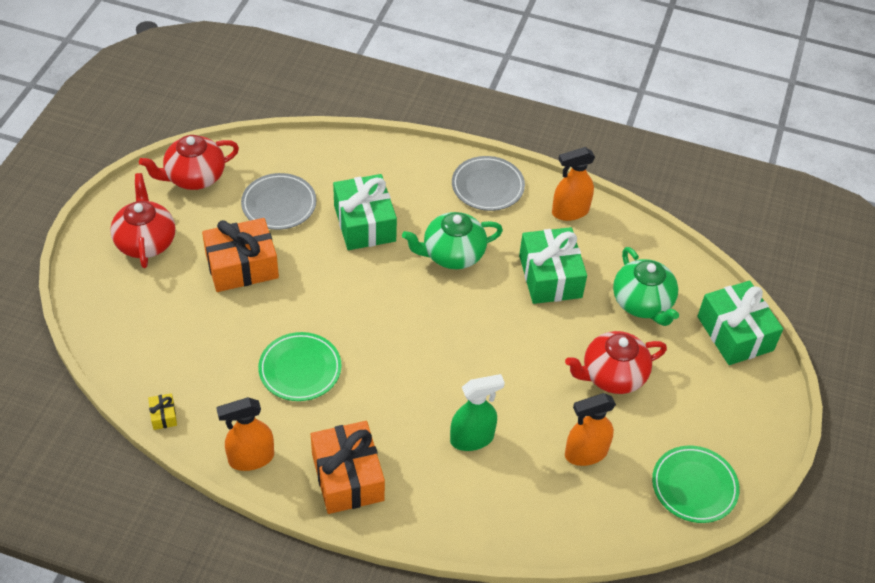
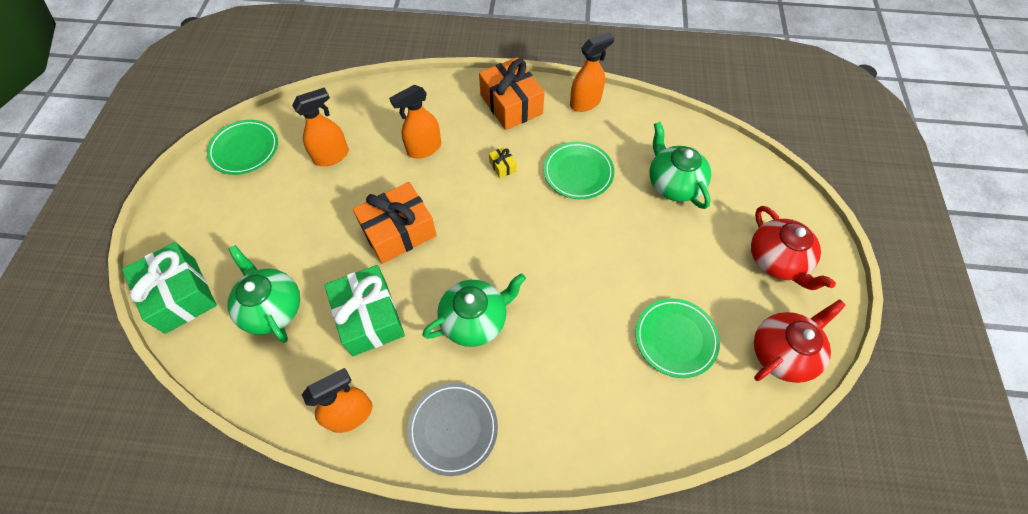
camera: 170 degrees right, 10 degrees up
(163, 416) = (663, 117): yellow gift -> yellow gift (502, 166)
(201, 334) = (673, 184): none -> green teapot
(242, 266) = (674, 256): orange gift -> orange gift (398, 231)
(279, 204) = (675, 339): grey plate -> green plate
(365, 223) = (577, 337): green gift -> none
(472, 438) = (424, 148): green spray bottle -> orange spray bottle
(612, 375) = (307, 225): red teapot -> none

